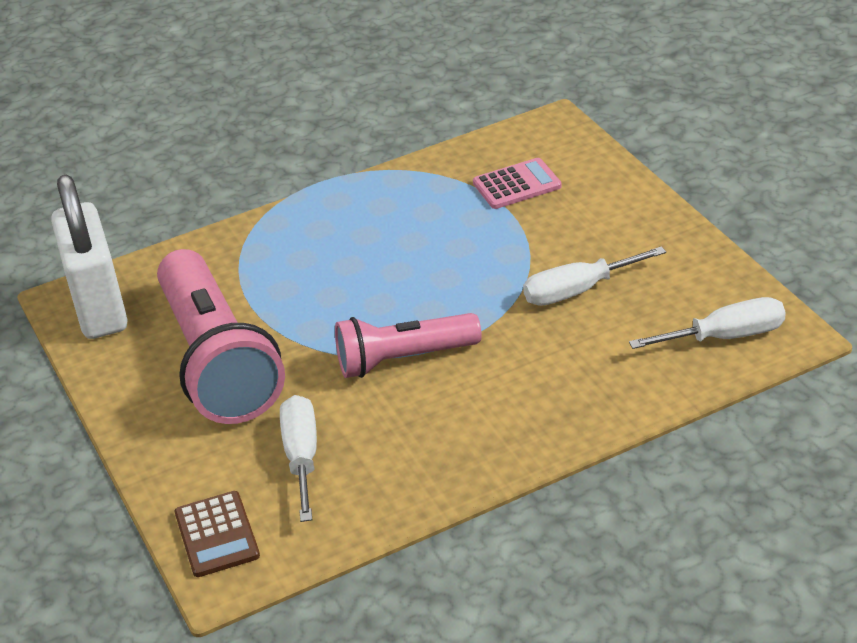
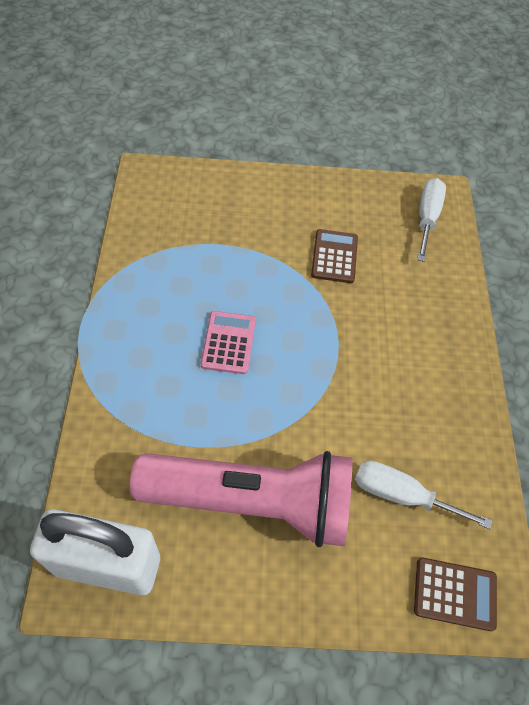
camera: 70 degrees left, 20 degrees up
(403, 360) = (336, 381): pink flashlight -> none
(517, 185) = (196, 225): pink calculator -> pink calculator (228, 342)
(578, 291) = (334, 256): white screwdriver -> brown calculator

